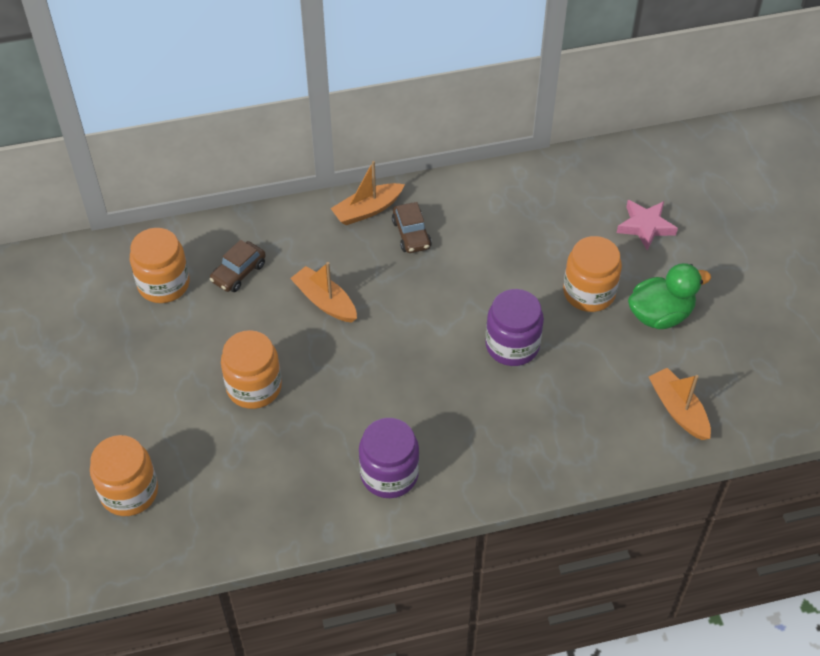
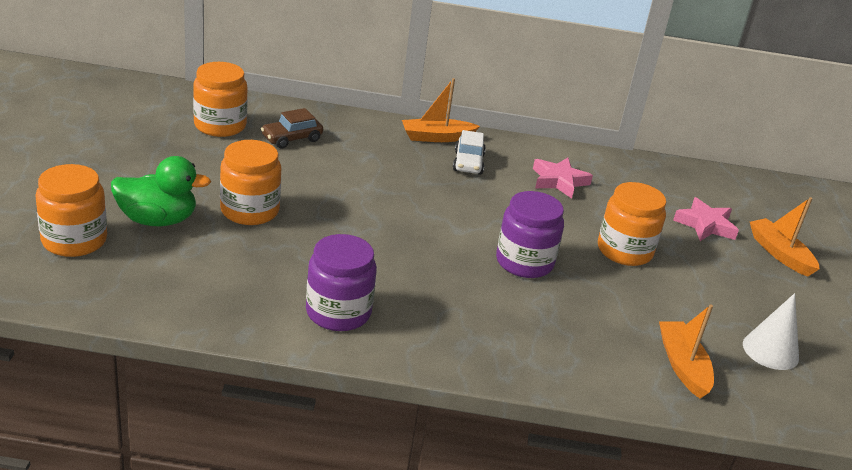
camera: 15 degrees right, 20 degrees down
(325, 301) = (358, 179): orange boat -> orange boat (779, 254)
(411, 234) = (468, 163): brown car -> white car
(501, 223) = (559, 181): none -> pink star
(660, 315) = (693, 289): green duck -> green duck (158, 220)
(740, 361) = (770, 350): none -> white cone

